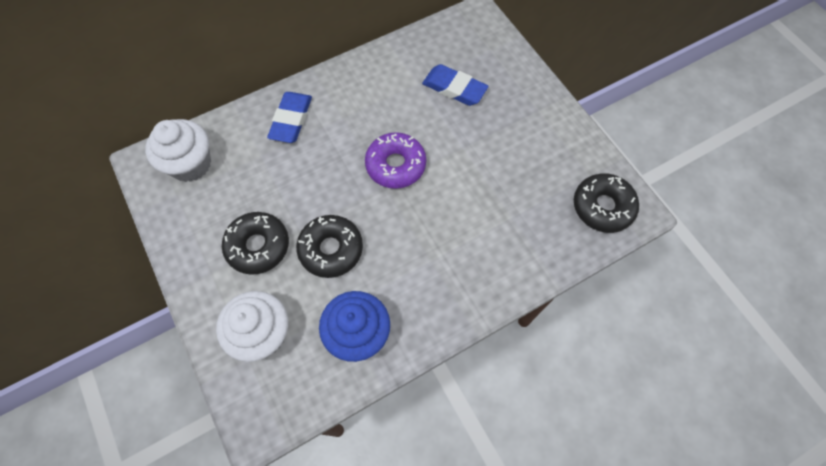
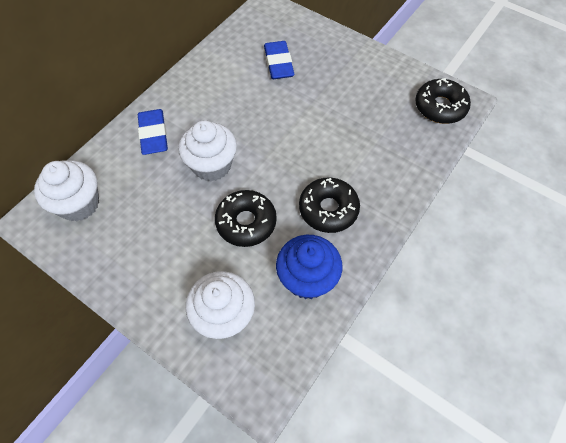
camera: 25 degrees left, 5 degrees down
(258, 246) = (180, 246): black donut -> black donut (328, 209)
(329, 175) = (212, 165): none -> white cupcake
(395, 165) = (263, 137): purple donut -> none
(454, 88) = (278, 63): blue eraser -> blue eraser turned 75 degrees clockwise

